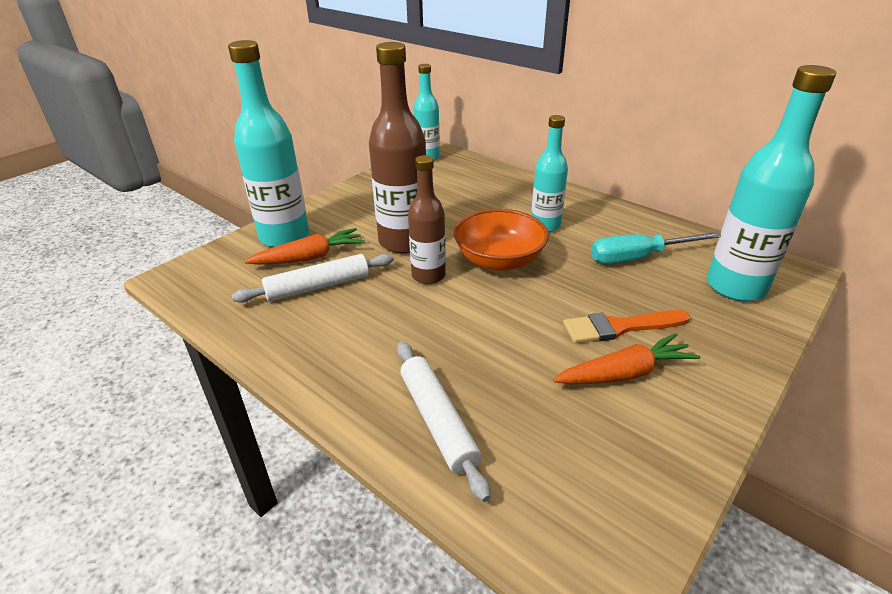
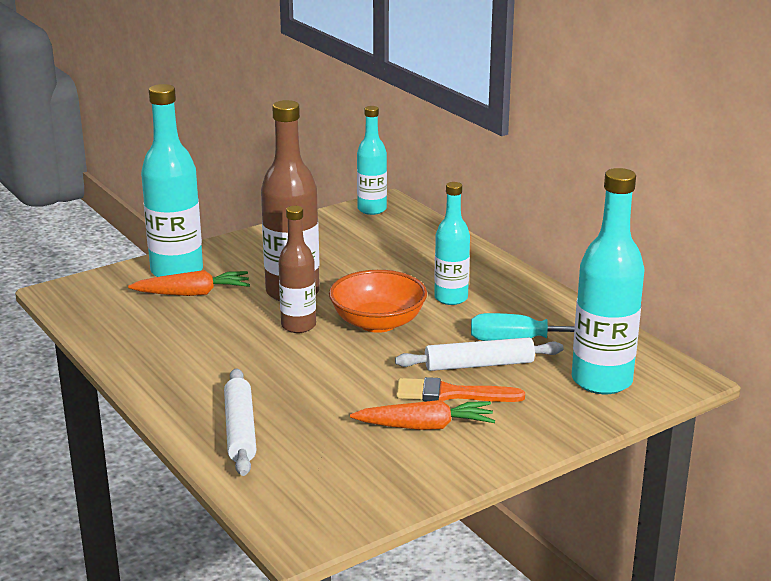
camera: 15 degrees right, 10 degrees down
(318, 286) = (189, 319): white rolling pin -> white rolling pin (479, 364)

